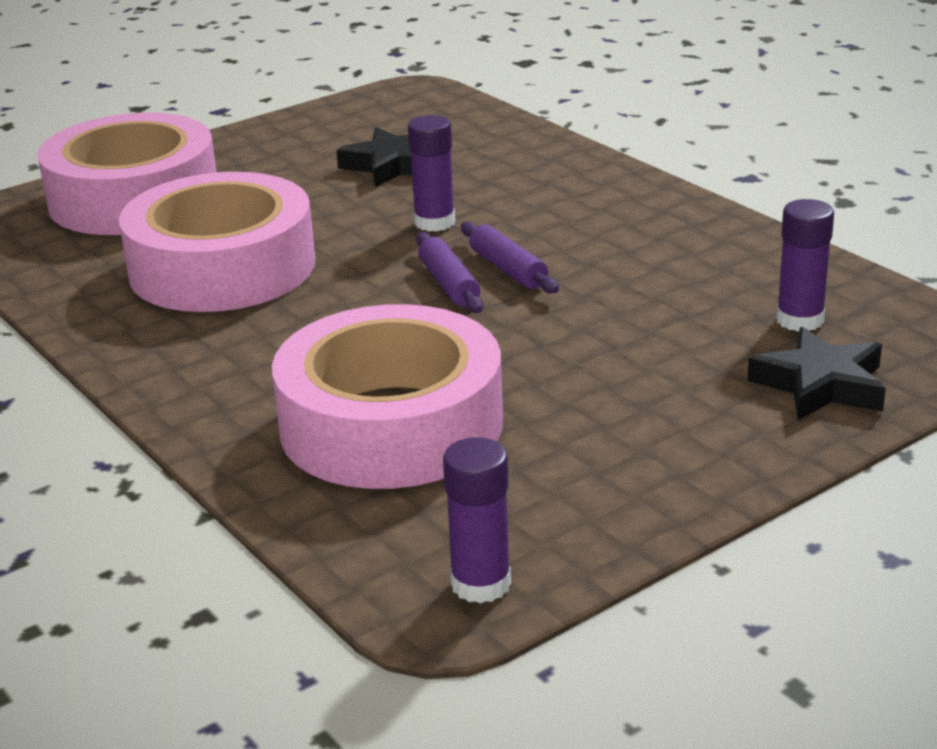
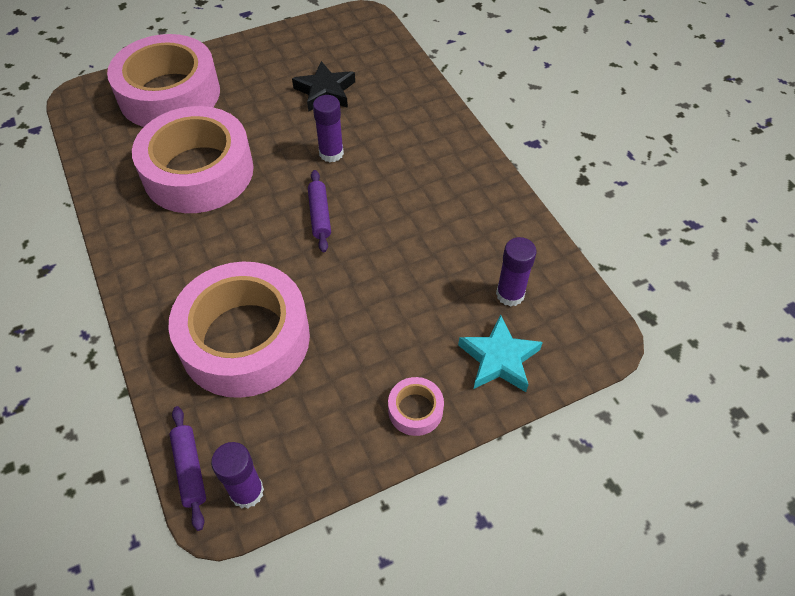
camera: 10 degrees right, 25 degrees up
(508, 269) = (358, 208): purple rolling pin -> purple rolling pin (190, 469)
(716, 455) = (415, 410): none -> pink tape
(820, 385) = (499, 359): black star -> turquoise star

